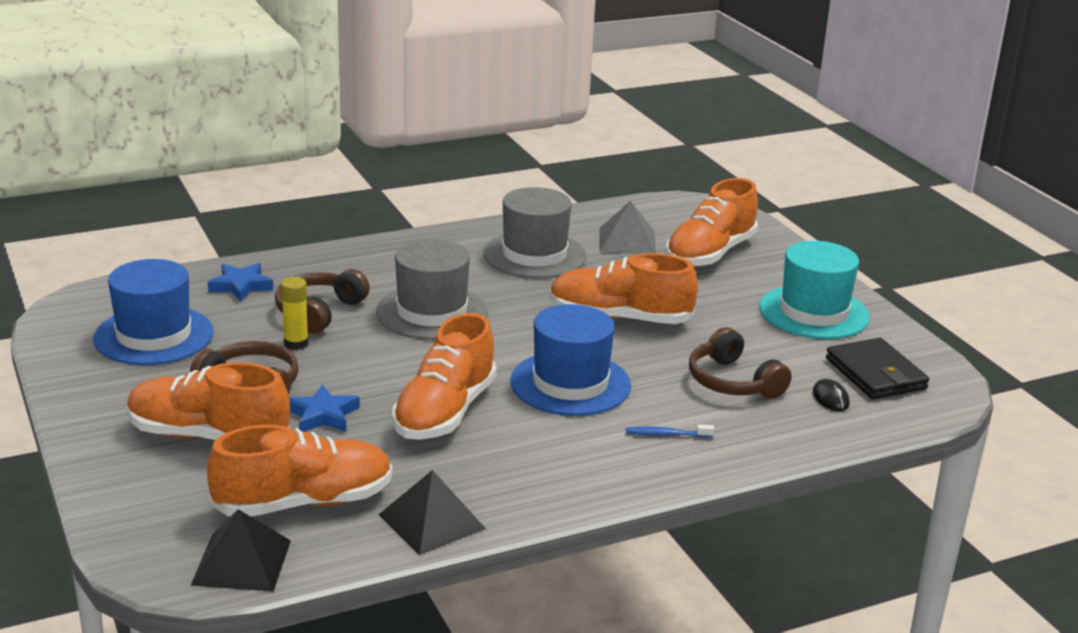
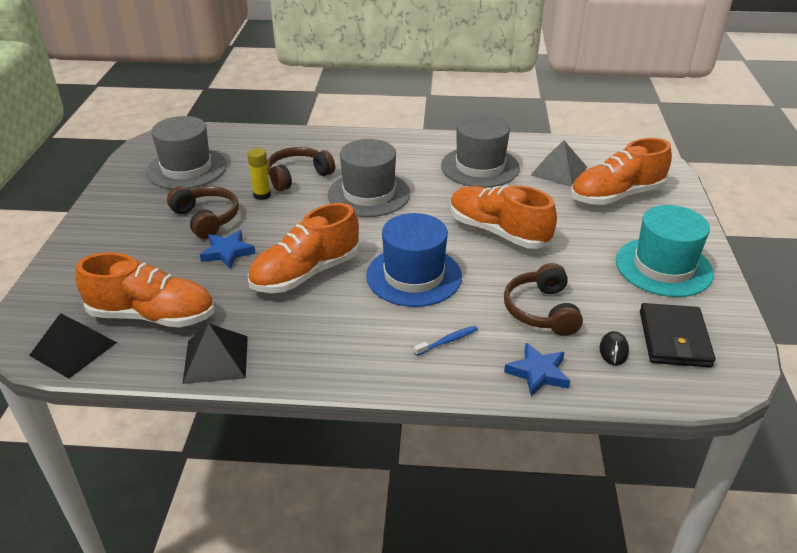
camera: 30 degrees right, 10 degrees up
(154, 336) = (186, 168): blue hat -> grey hat
(208, 436) = (147, 248): orange shoe -> none
(241, 286) = (269, 146): blue star -> blue star (538, 373)
(666, 434) = (448, 341): blue toothbrush -> blue toothbrush turned 120 degrees clockwise

